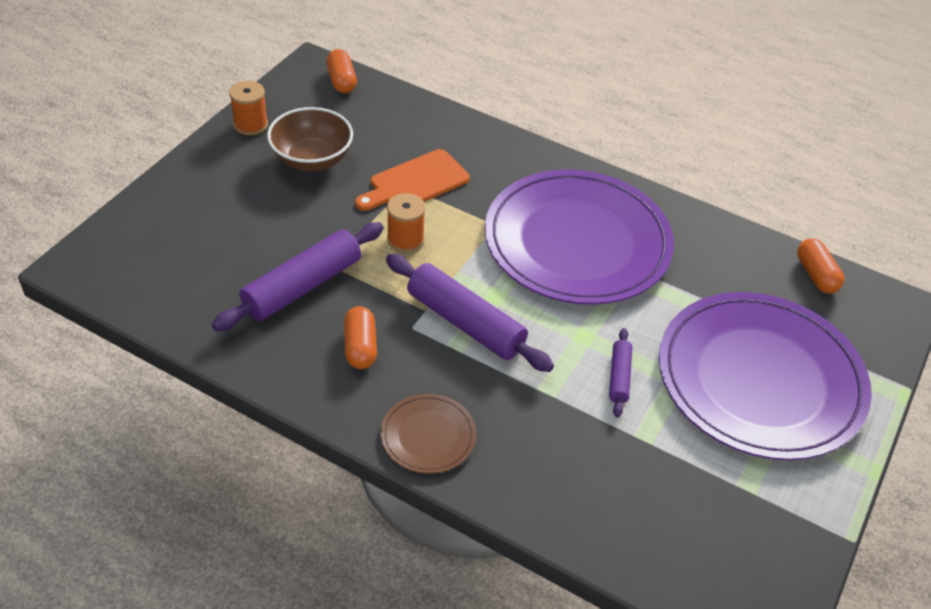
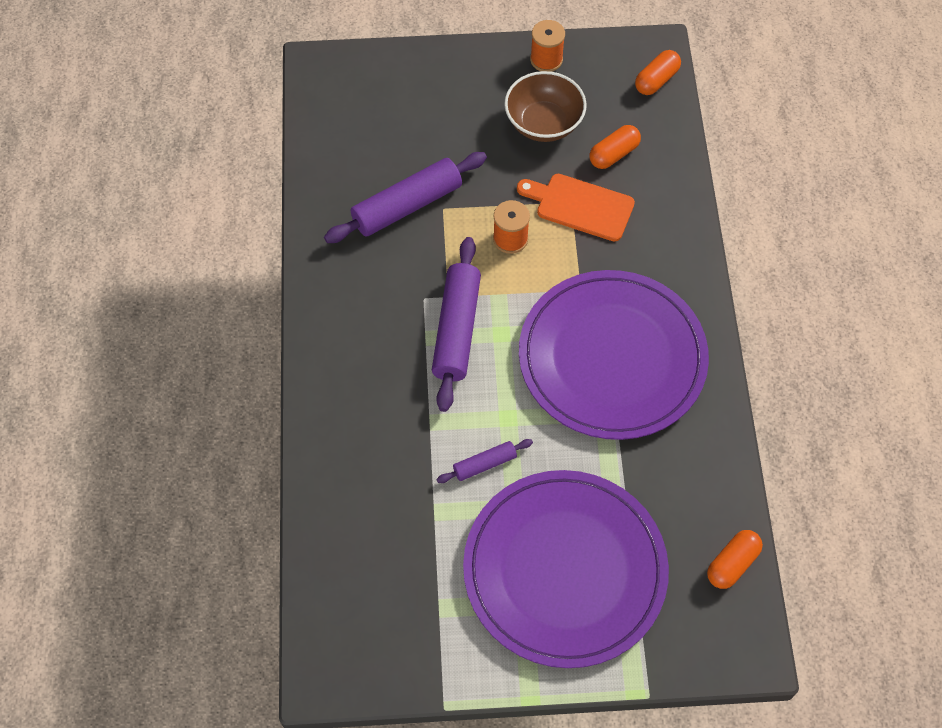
camera: 60 degrees right, 15 degrees up
(302, 286) = (407, 206): purple rolling pin -> purple rolling pin turned 45 degrees counterclockwise
(360, 347) = (379, 278): orange capsule -> orange capsule (613, 154)
(428, 436) = (332, 369): brown plate -> none

